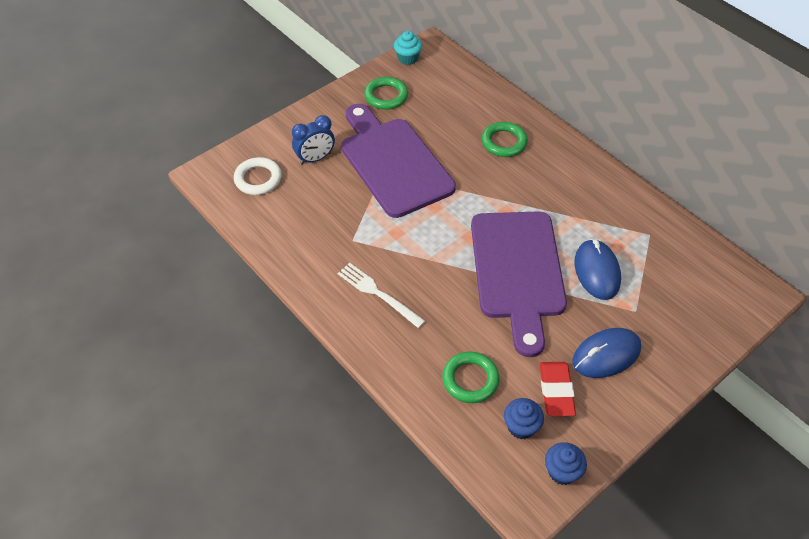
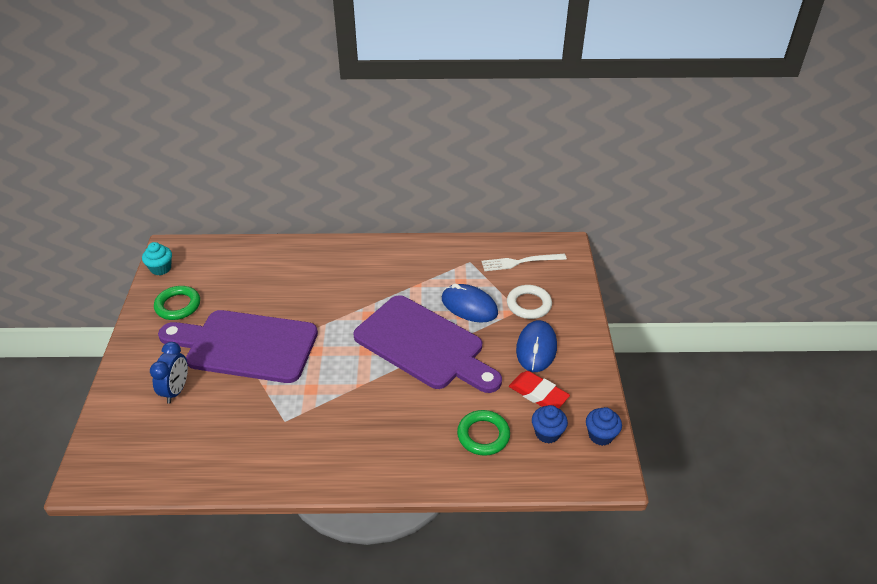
camera: 50 degrees left, 10 degrees down
(258, 179) = (144, 443): white ring -> white ring (529, 304)
(378, 293) = (352, 439): white fork -> white fork (520, 262)
(504, 142) = (309, 274): green ring -> none

